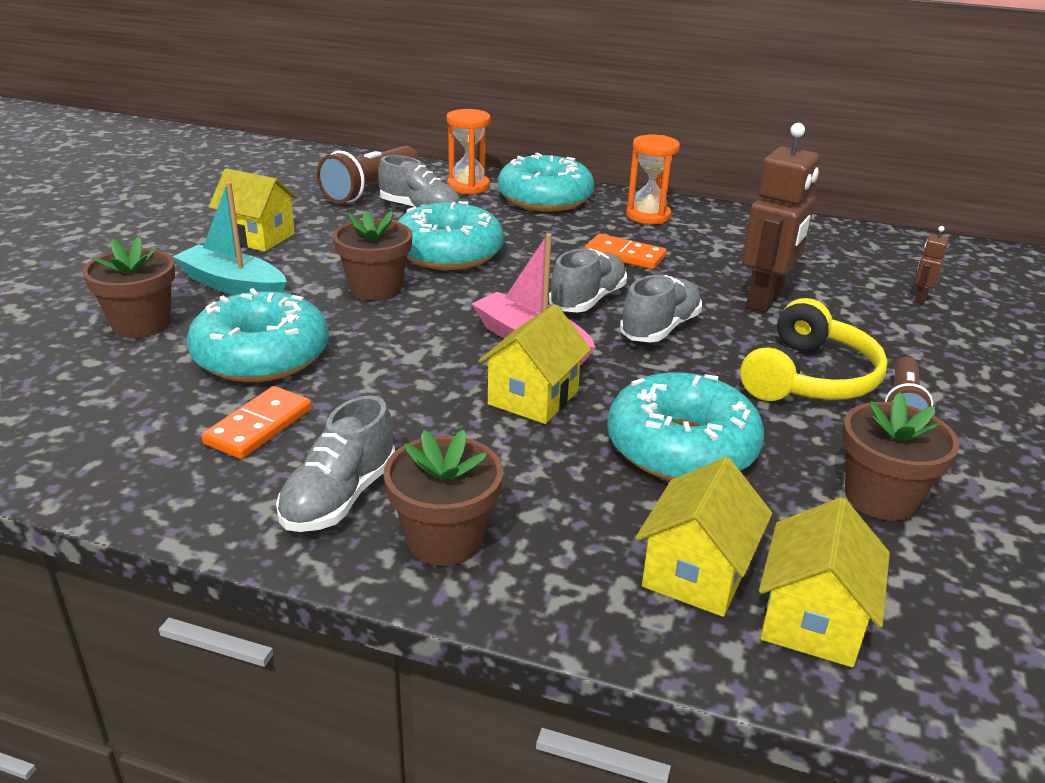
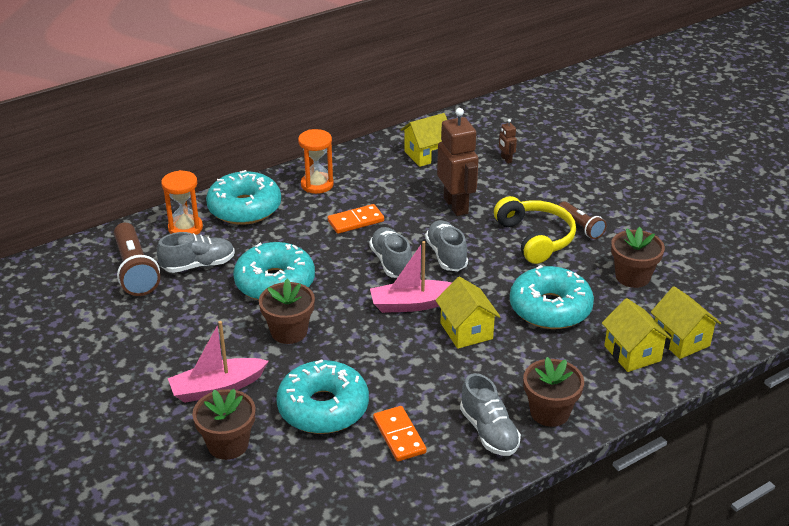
camera: 50 degrees left, 5 degrees up
(233, 285) = (217, 388): turquoise boat -> pink boat
(258, 237) = (154, 351): yellow house -> yellow house (426, 155)

